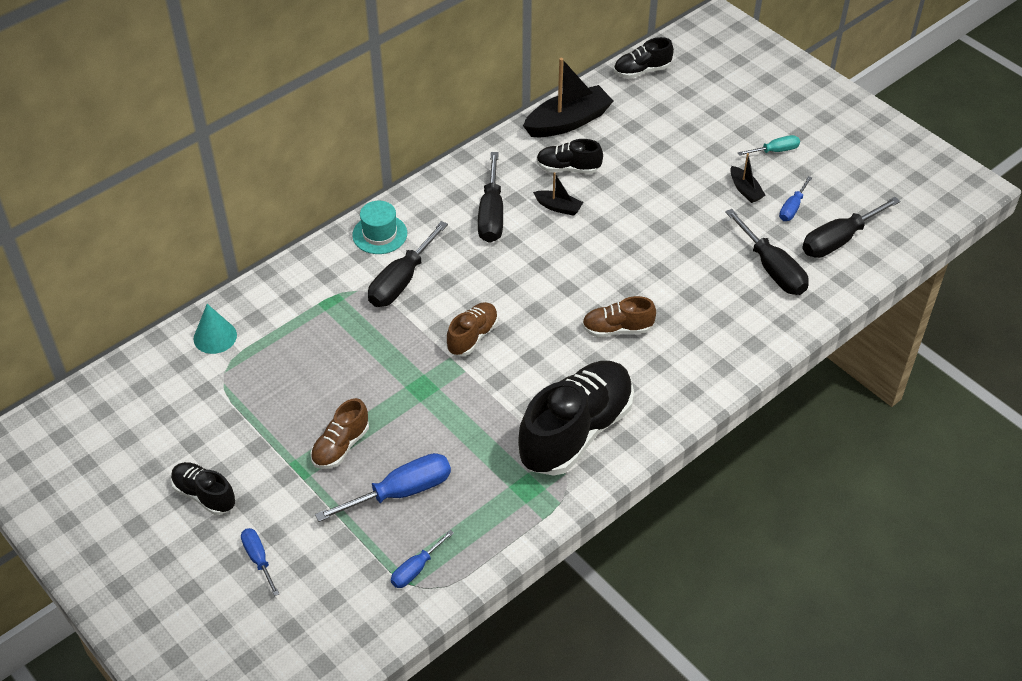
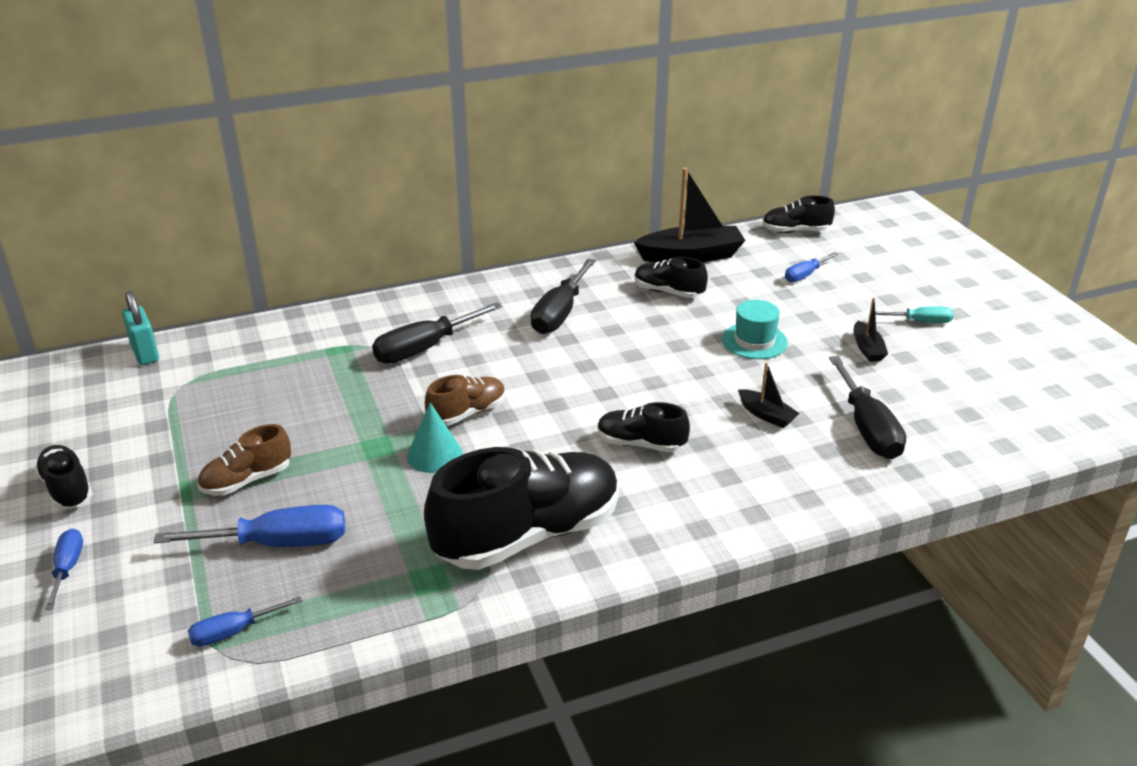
camera: 20 degrees right, 15 degrees down
(167, 349) = (145, 353): none -> turquoise padlock
(215, 337) = (200, 353): turquoise cone -> turquoise cone (434, 455)
(379, 234) = (431, 306): turquoise hat -> turquoise hat (754, 341)
(558, 207) = (638, 321): black boat -> black boat (766, 415)
(617, 329) = (641, 444): brown shoe -> black shoe
(792, 208) = (920, 376): blue screwdriver -> blue screwdriver (805, 275)
(838, 240) = (968, 418): black screwdriver -> none

